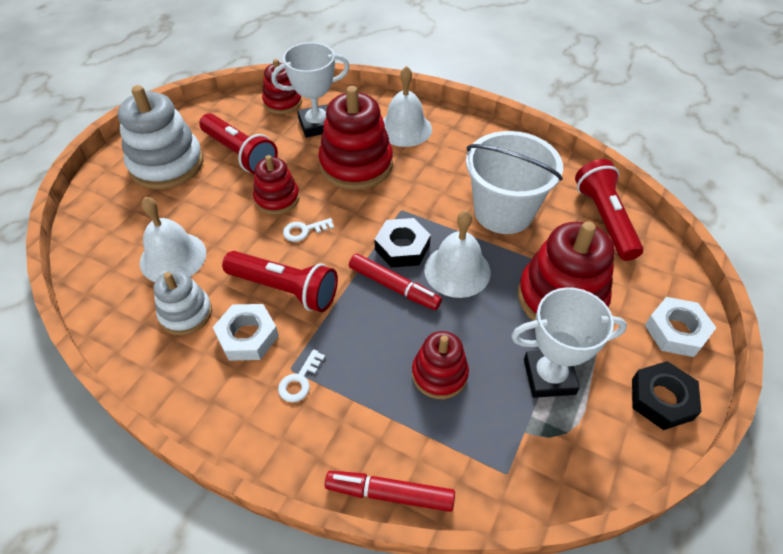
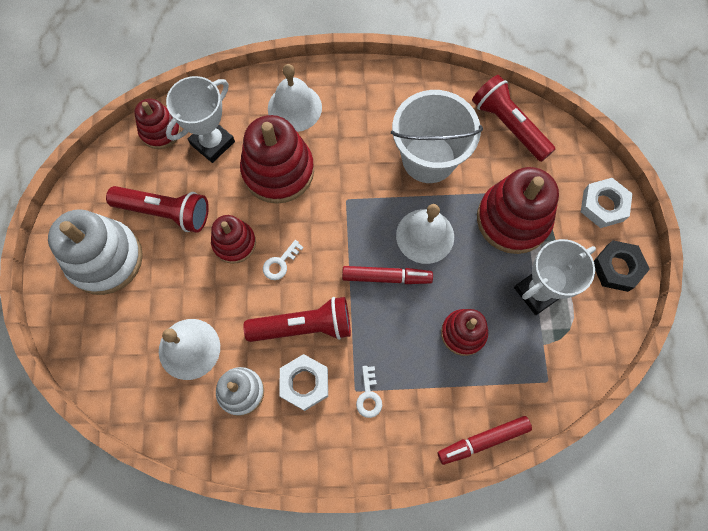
camera: 30 degrees left, 20 degrees up
(402, 247) = (370, 237): black nut -> none

